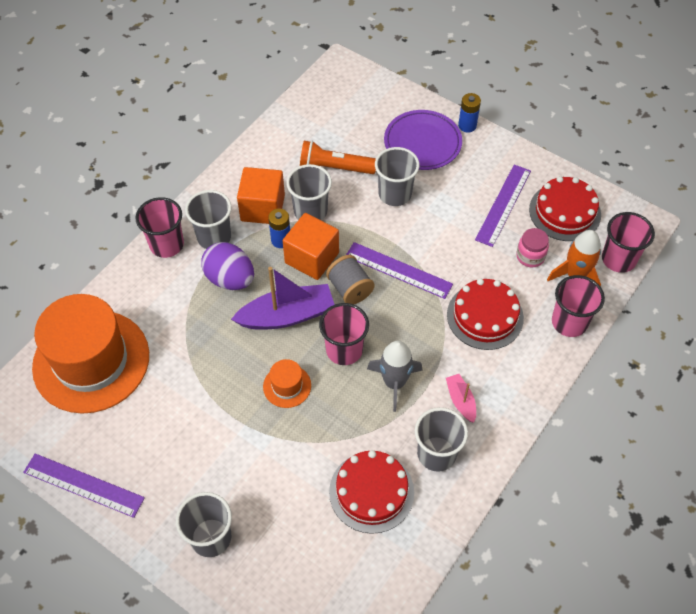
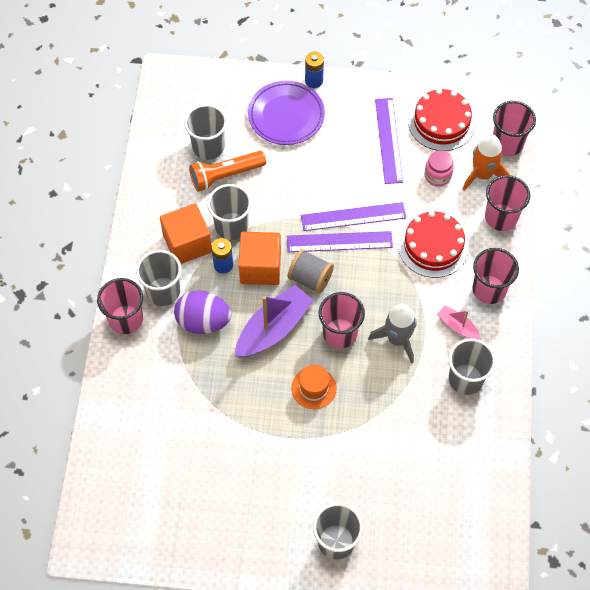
camera: 30 degrees left, 5 degrees up
(83, 485) = (204, 559): purple ruler -> purple ruler (353, 217)
(91, 361) = (134, 455): orange hat -> none
(371, 492) = (435, 436): red cake -> none
(395, 194) = (293, 175): grey cup -> grey cup (208, 147)
(514, 382) = (489, 289): none -> pink cup

